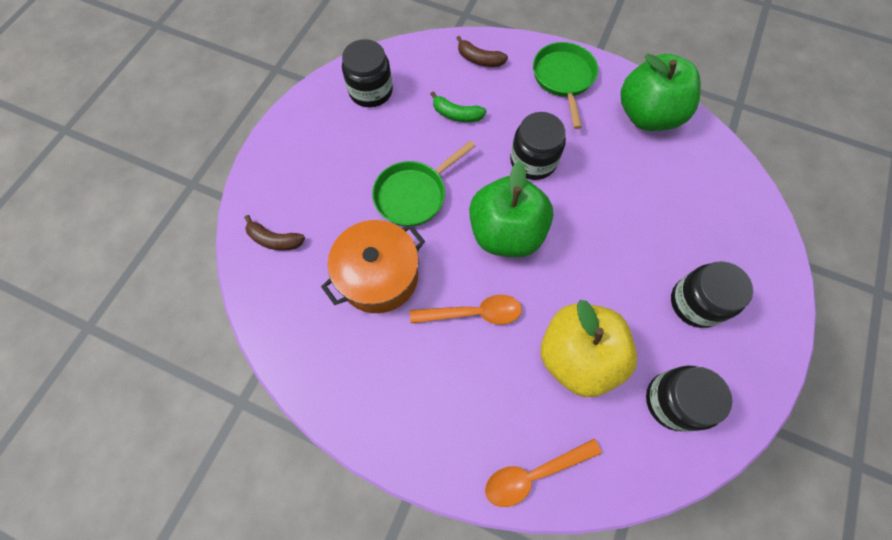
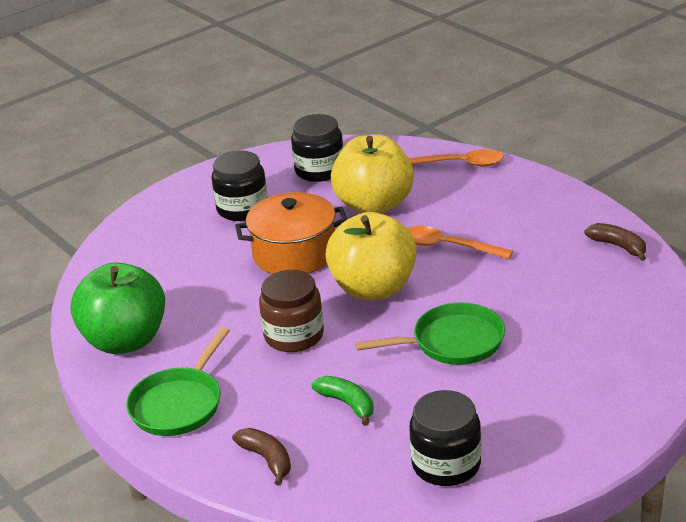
camera: 150 degrees left, 35 degrees down
(275, 240) = (636, 344): brown banana -> brown banana (618, 246)
(379, 276) = (528, 290): orange pot -> orange pot (294, 254)
(506, 233) = (373, 288): green apple -> yellow apple
(533, 161) = (294, 335): black jar -> brown jar

